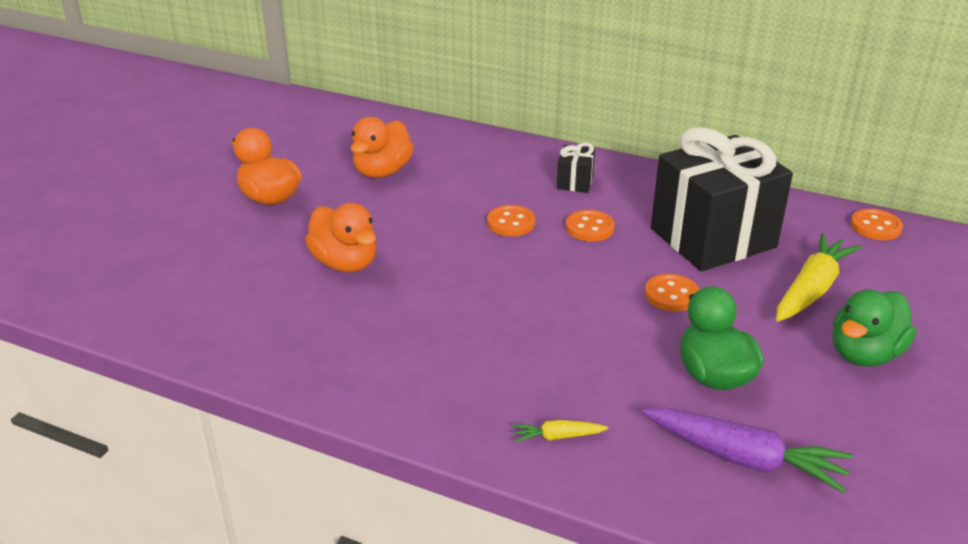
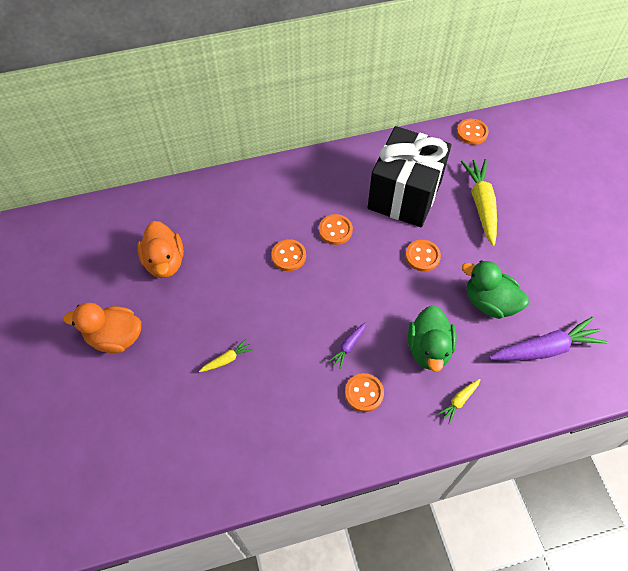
camera: 40 degrees left, 25 degrees up
(345, 263) = (226, 359): orange duck -> yellow carrot
(451, 364) = (364, 393): none -> orange button
(484, 319) = (348, 346): none -> purple carrot
(575, 182) = (291, 195): black gift -> none
(864, 354) = (538, 237): green duck -> green duck (429, 349)

